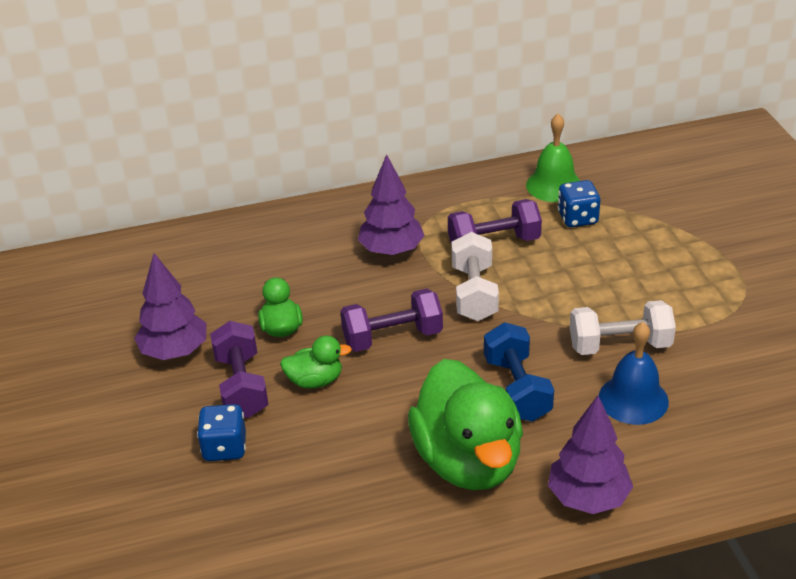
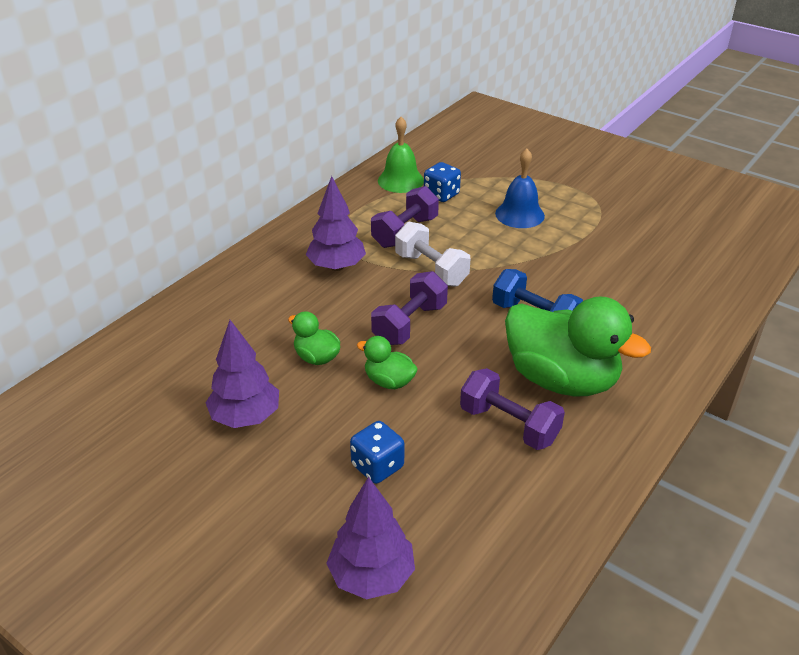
camera: 40 degrees left, 0 degrees up
(241, 386) = (335, 414): purple dumbbell -> purple dumbbell (509, 425)
(315, 380) = (389, 381): green duck -> green duck turned 105 degrees counterclockwise
(588, 498) = (659, 362): purple tree -> purple tree (371, 576)
(619, 345) = (562, 261): white dumbbell -> none
(633, 399) = (610, 289): blue bell -> blue bell (519, 214)

